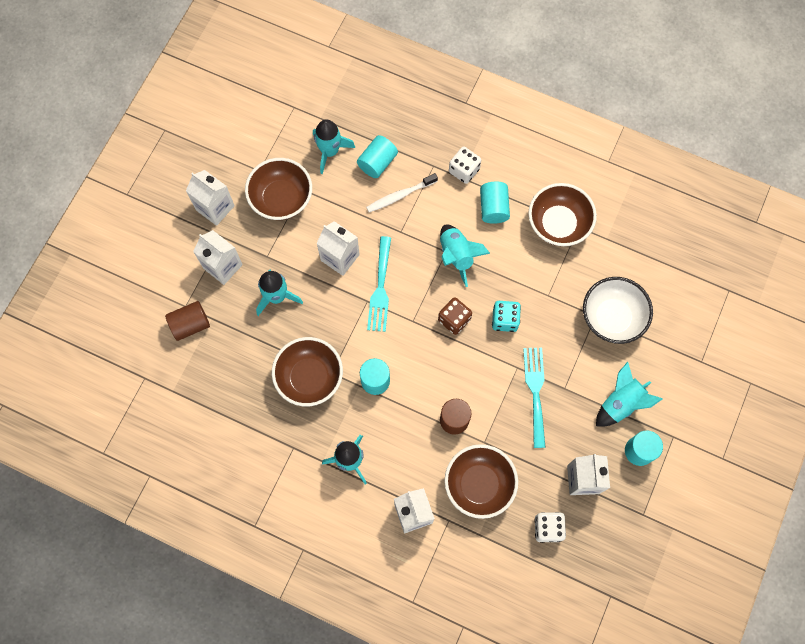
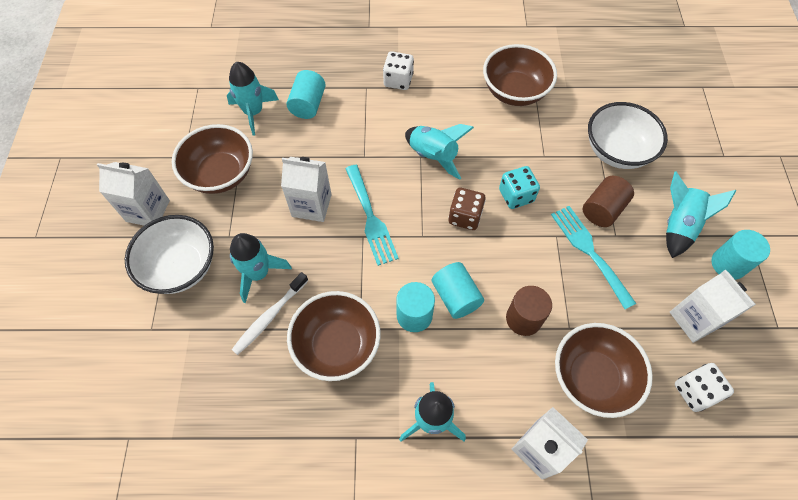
camera: 25 degrees left, 10 degrees down
(190, 324) = (165, 347): brown cylinder -> brown cylinder (602, 209)
(223, 266) = (181, 267): white carton -> white bowl
(400, 196) = (346, 124): white toothbrush -> white toothbrush (269, 317)
(493, 208) = (445, 101): turquoise cylinder -> turquoise cylinder (456, 297)

